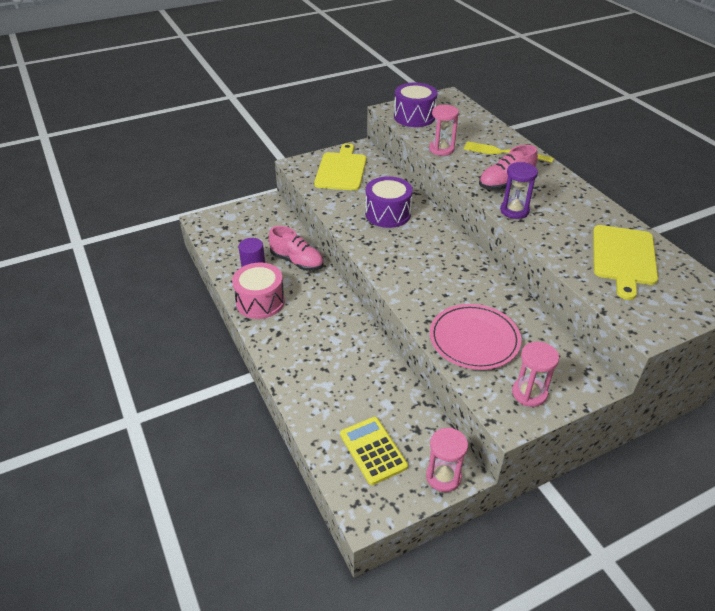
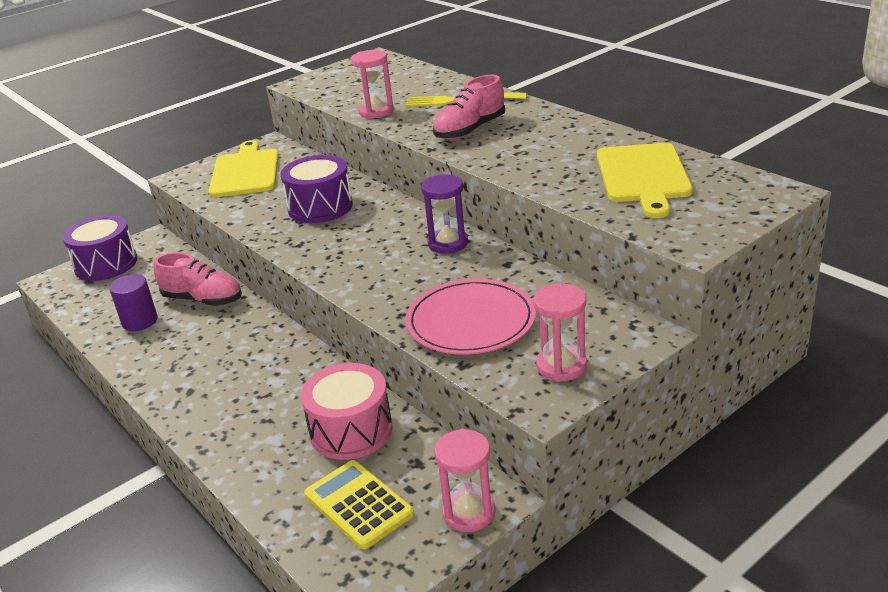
camera: 10 degrees left, 10 degrees down
(260, 302) = (156, 359): pink drum -> pink drum (351, 430)
(414, 117) = (332, 86): purple drum -> purple drum (106, 264)
(514, 211) = (488, 156): purple hourglass -> purple hourglass (448, 243)

